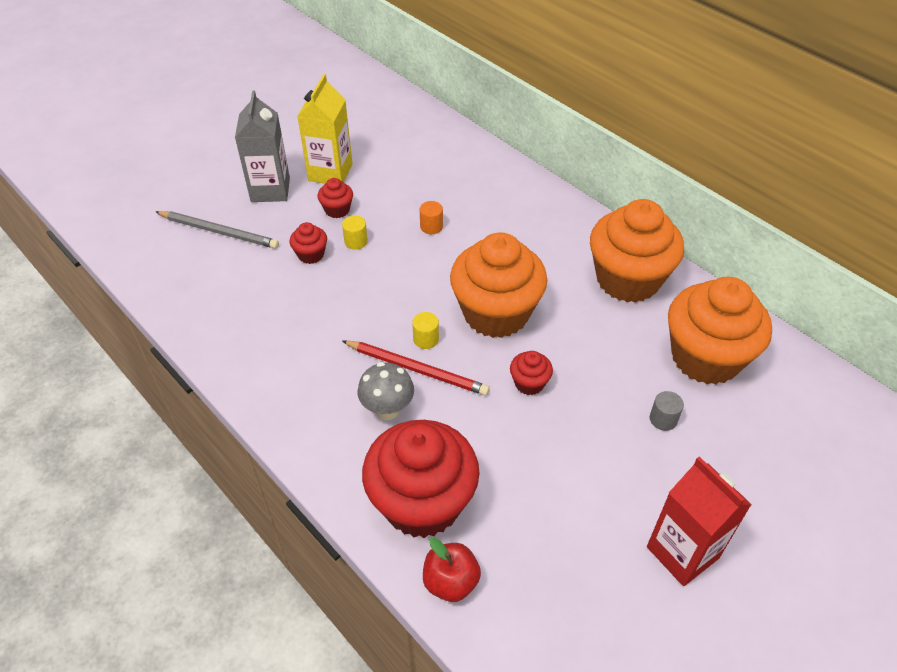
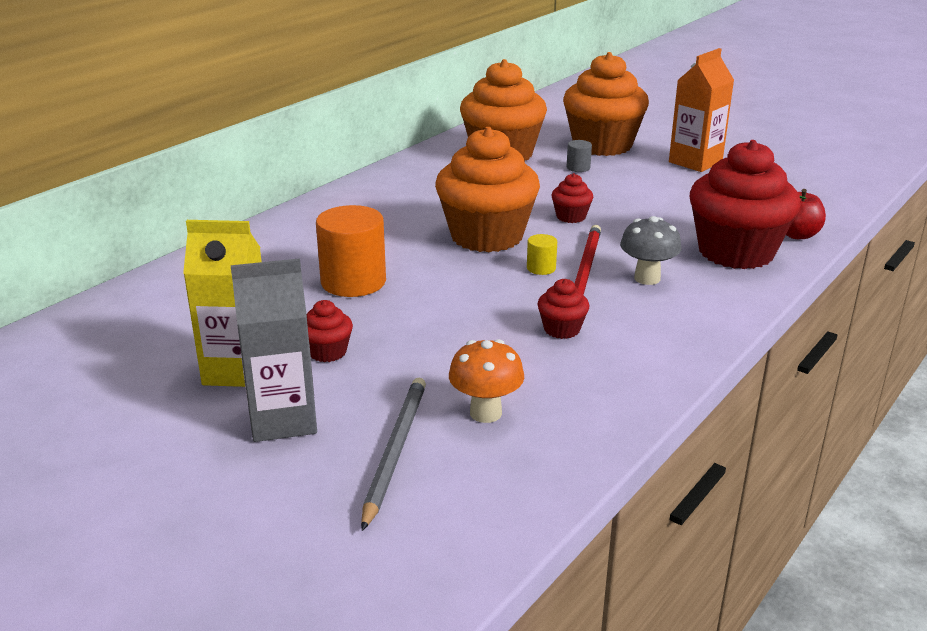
camera: 100 degrees left, 20 degrees down
(237, 274) = (485, 413): none -> orange mushroom
(311, 254) = (427, 359): red cupcake -> red cupcake (562, 329)
(356, 241) = (392, 329): yellow cylinder -> none
(431, 226) = (353, 282): orange cylinder -> orange cylinder, size x2.17
(628, 279) = (416, 181): orange cupcake -> orange cupcake (602, 145)
(682, 552) = (695, 162): red carton -> orange carton

